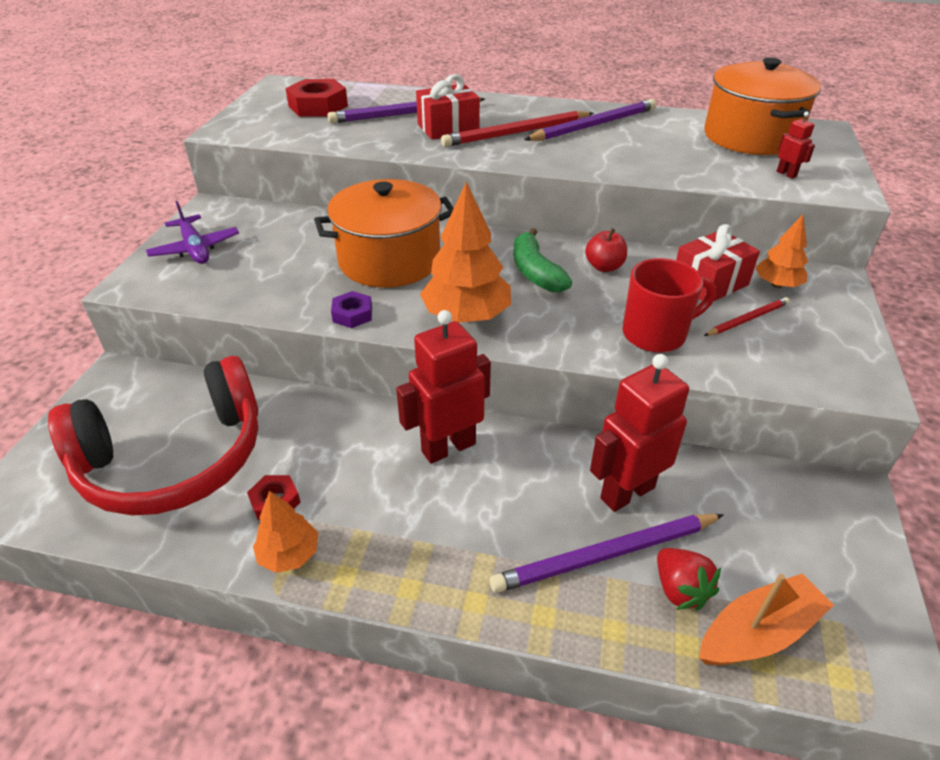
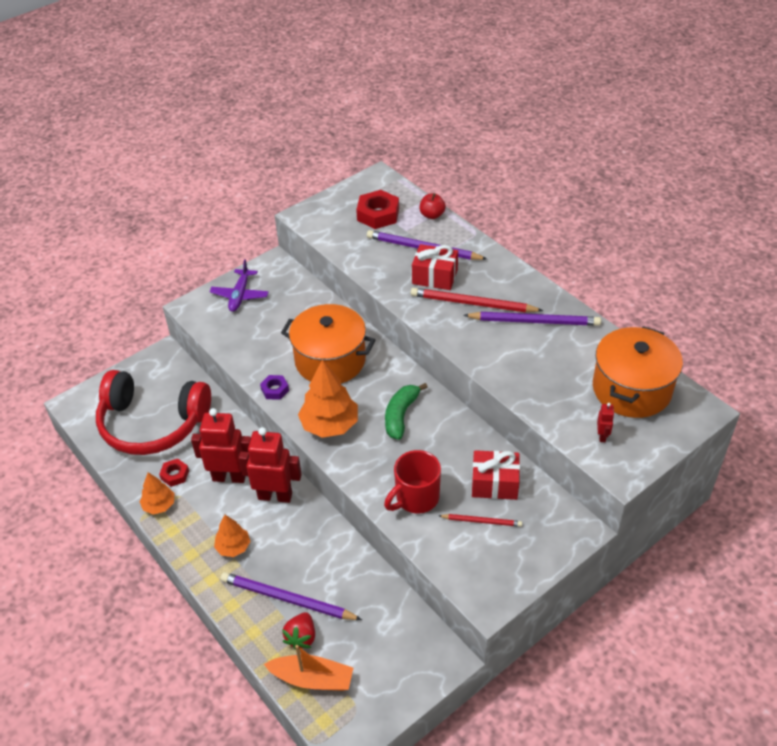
camera: 40 degrees right, 5 degrees up
(604, 267) = (446, 434): red apple -> red apple (432, 215)
(627, 492) = (333, 577): red robot -> red robot (229, 477)
(656, 334) = (416, 498): red mug -> red mug turned 120 degrees clockwise
(777, 284) = (536, 510): orange tree -> orange tree (233, 547)

